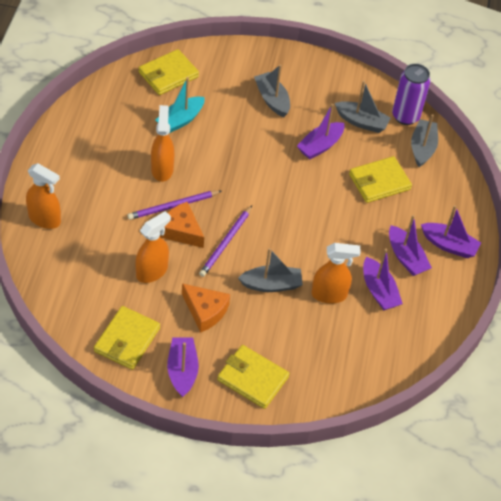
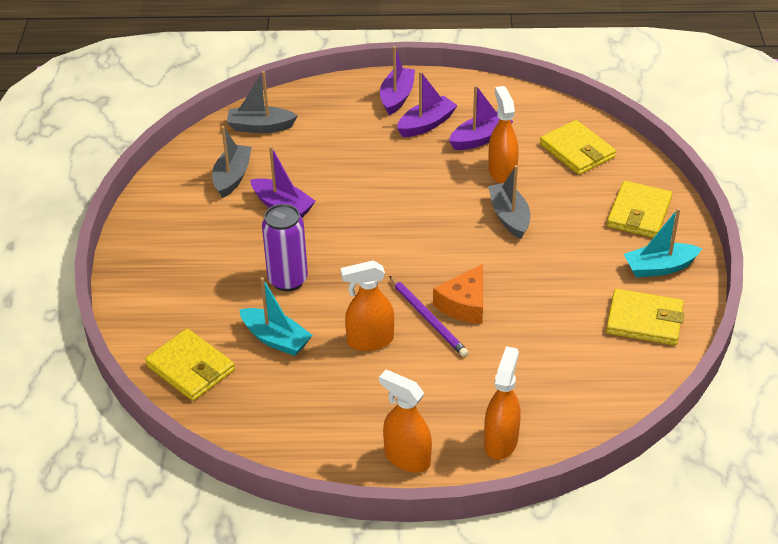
camera: 95 degrees left, 10 degrees down
(152, 271) = (537, 318): orange spray bottle -> orange spray bottle (407, 458)
(182, 370) = (659, 267): purple boat -> turquoise boat
(205, 311) = (571, 263): orange cheese -> none
(225, 243) = (466, 262): purple pencil -> none
(272, 99) = (214, 258): grey boat -> none
(379, 182) = (324, 153): yellow wallet -> yellow wallet (577, 151)
(405, 116) = (213, 144): purple can -> purple can (288, 280)

